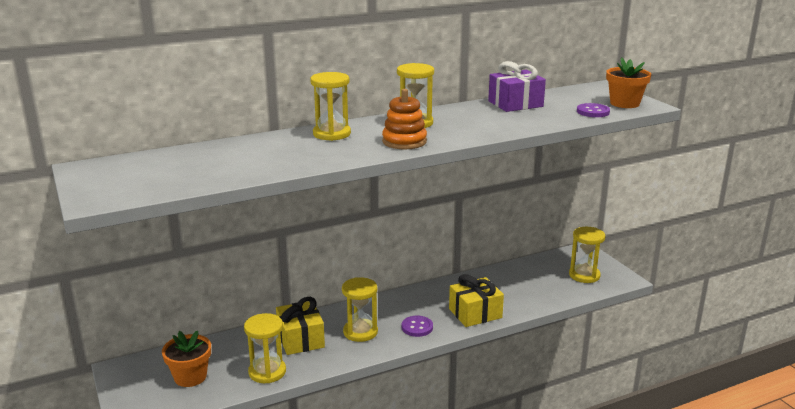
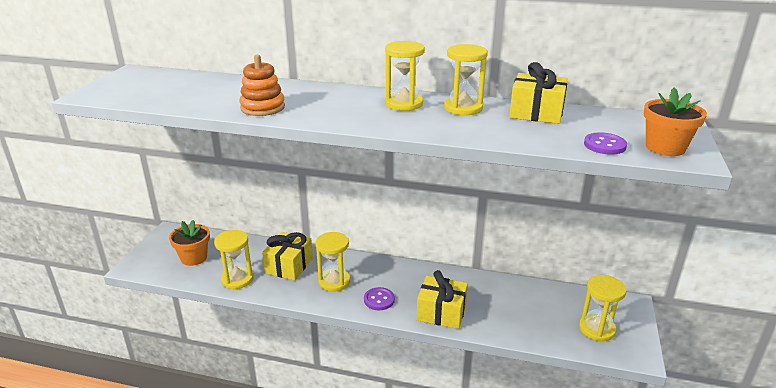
camera: 40 degrees right, 5 degrees up
(331, 134) = (322, 93): yellow hourglass -> yellow hourglass (463, 108)
(404, 141) = (359, 117): orange stacking toy -> orange stacking toy (262, 108)
(515, 104) = (536, 113): purple gift -> yellow gift

